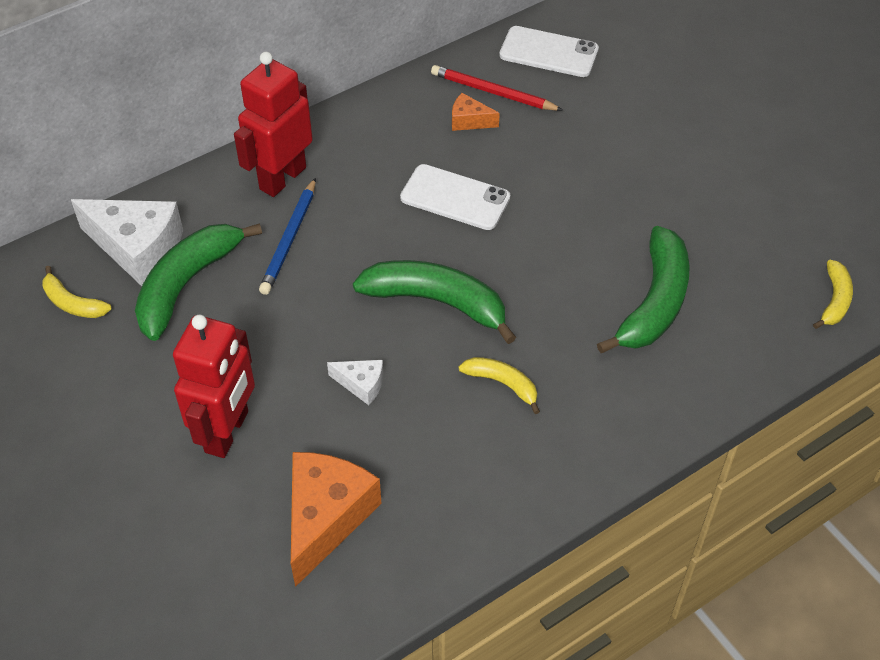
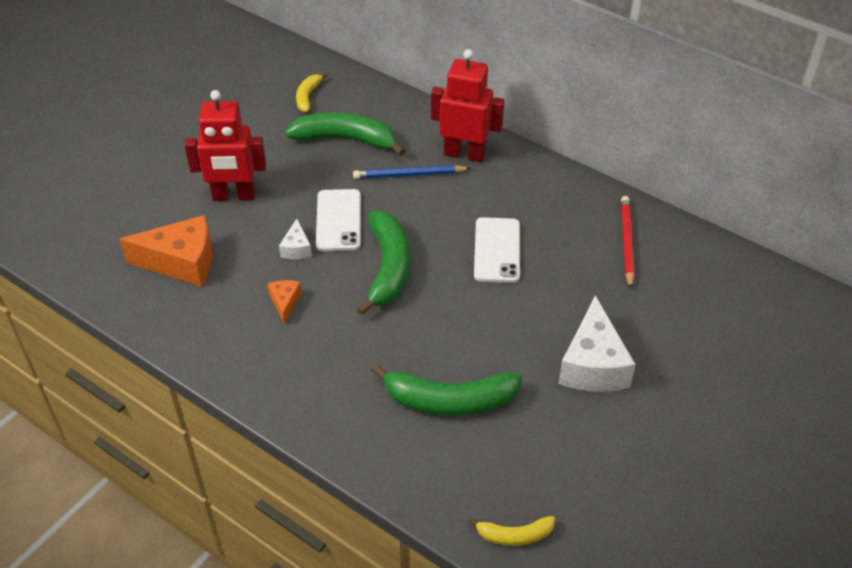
camera: 70 degrees right, 5 degrees down
(137, 249) = (365, 108): white cheese -> white cheese (593, 365)
(469, 121) = (585, 237): orange cheese -> orange cheese (285, 303)
(502, 384) = (327, 324): yellow banana -> none
(549, 52) = (699, 265): white phone -> white phone (339, 220)

